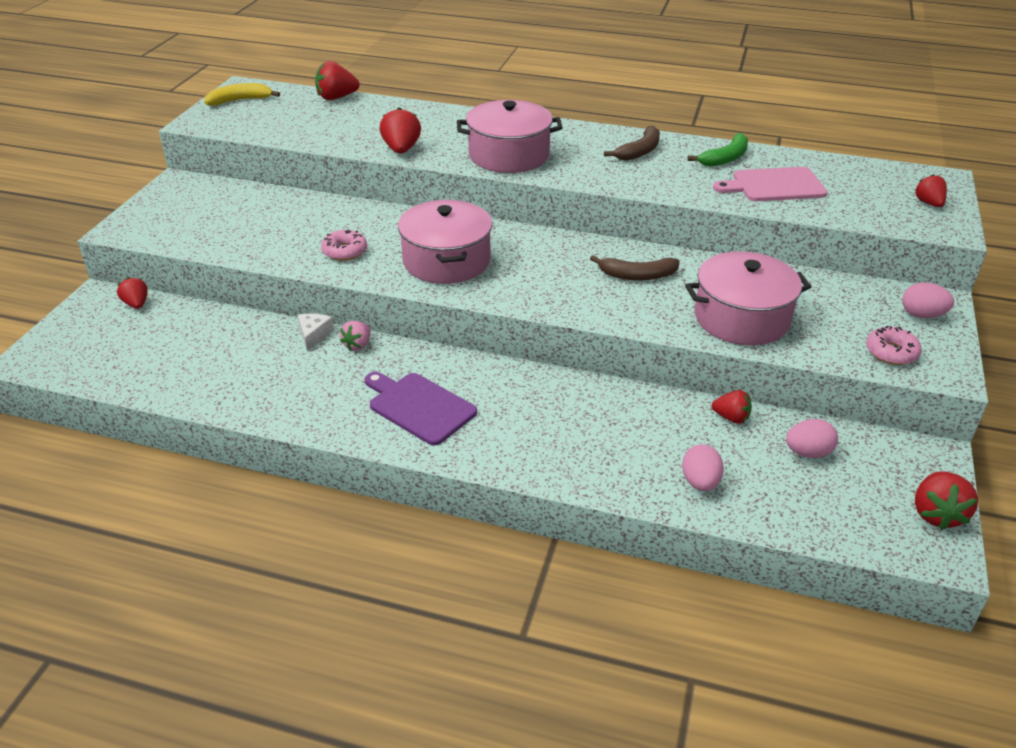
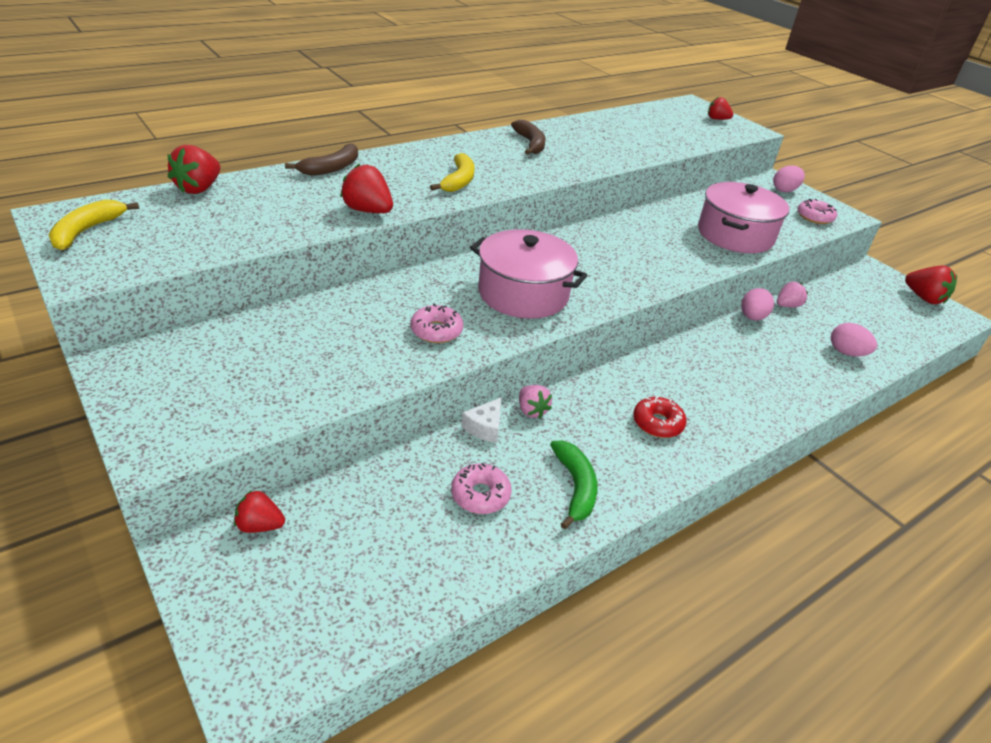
camera: 55 degrees left, 0 degrees up
(243, 363) = (480, 495): none -> pink donut
(314, 335) = (485, 427): white cheese -> white cheese turned 105 degrees counterclockwise
(419, 407) = (657, 423): purple cutting board -> red donut
(509, 155) = (458, 181): pink pot -> yellow banana
(637, 275) = (643, 238): brown banana -> brown banana (331, 168)
(725, 158) = (583, 130): green banana -> green banana (575, 487)
(731, 418) = (787, 306): red strawberry -> pink strawberry
(774, 185) = (641, 137): pink cutting board -> none
(808, 453) = (842, 302): pink egg -> pink egg (752, 317)

